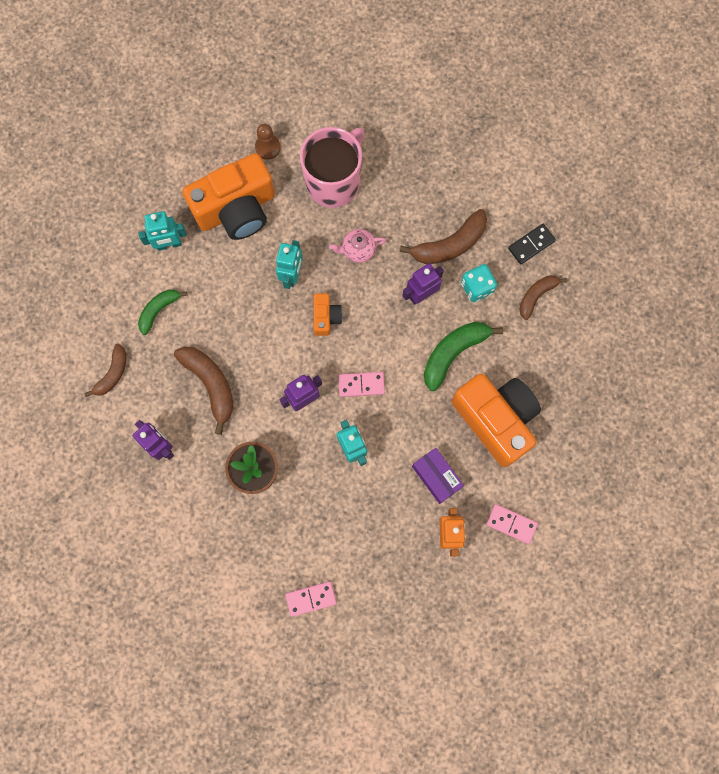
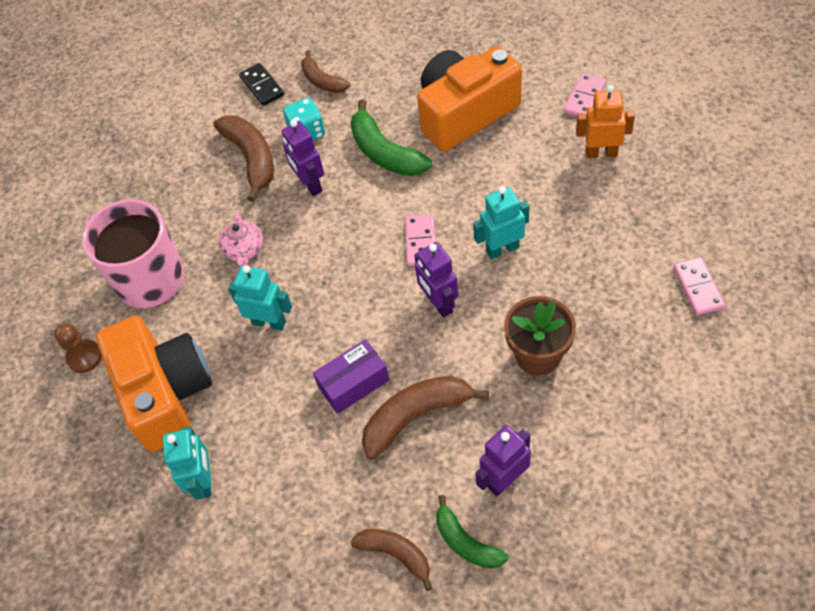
camera: 80 degrees left, 20 degrees down
(159, 310) = (302, 491): green banana -> green banana (466, 542)
(326, 317) = (330, 282): orange camera -> none
(436, 477) = (534, 165): purple box -> purple box (354, 383)

